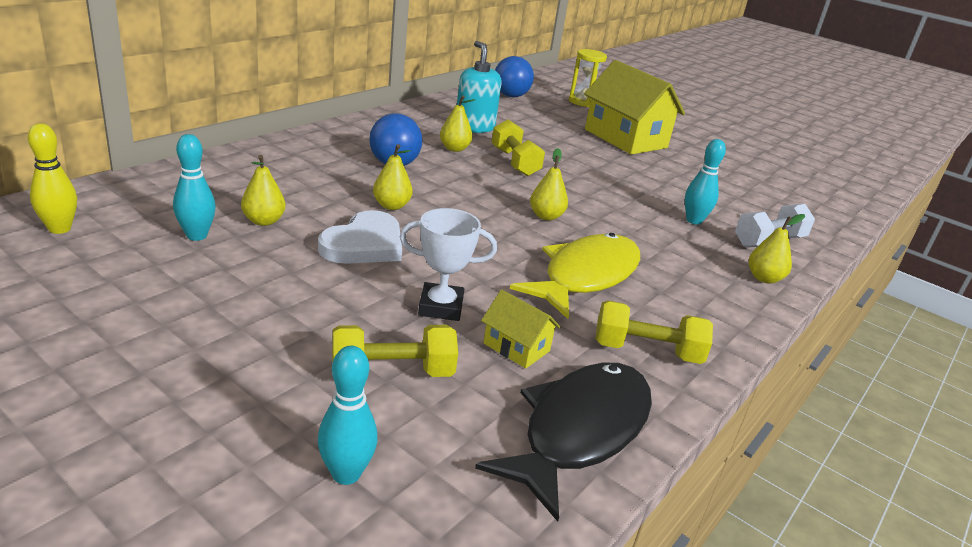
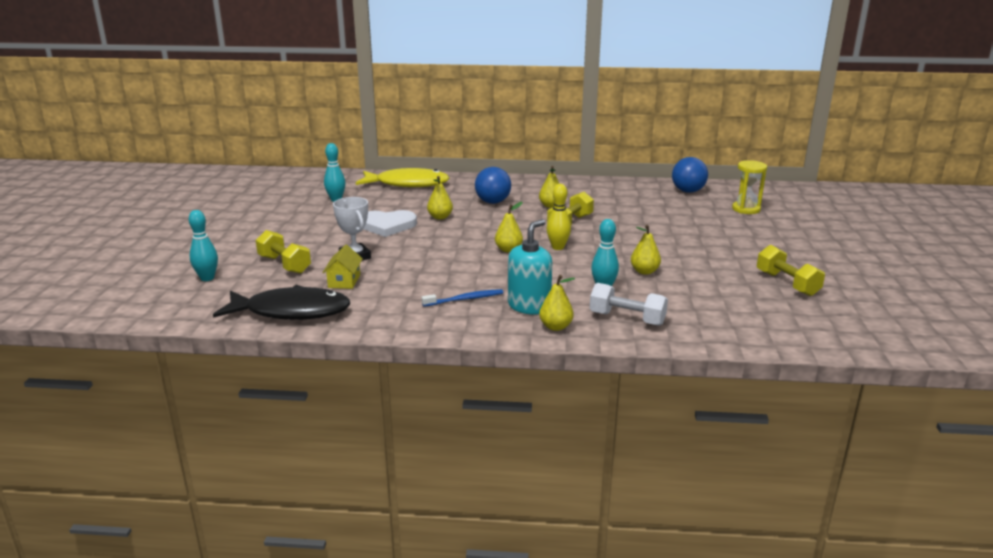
camera: 60 degrees right, 5 degrees down
(59, 229) = (302, 182): yellow bowling pin -> yellow bowling pin (558, 247)
(263, 221) = (371, 203): yellow pear -> yellow pear (644, 271)
(474, 127) = (599, 200): turquoise soap dispenser -> turquoise soap dispenser (529, 306)
(585, 276) = (450, 277): yellow fish -> yellow fish (408, 184)
(625, 138) = (707, 238): yellow house -> none
(646, 351) = (391, 311): yellow dumbbell -> yellow dumbbell (787, 283)
(656, 294) = (465, 299): none -> blue toothbrush

